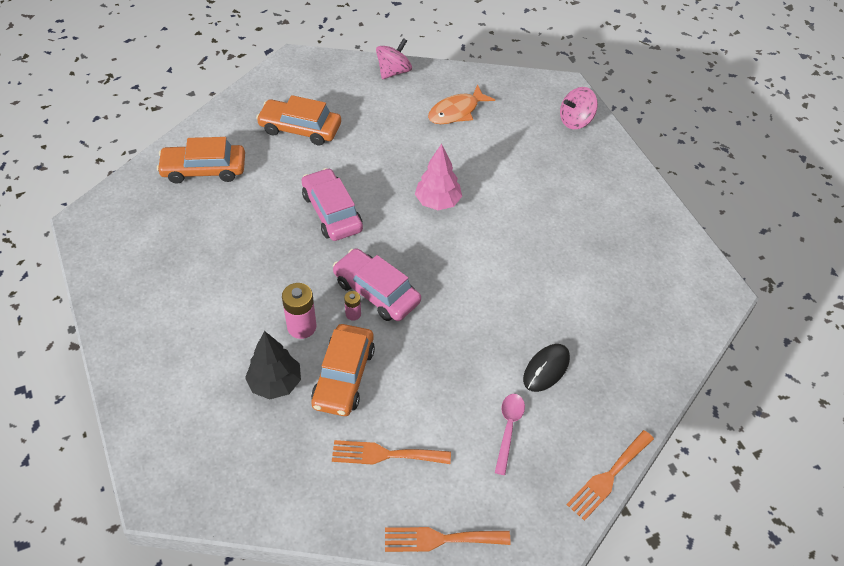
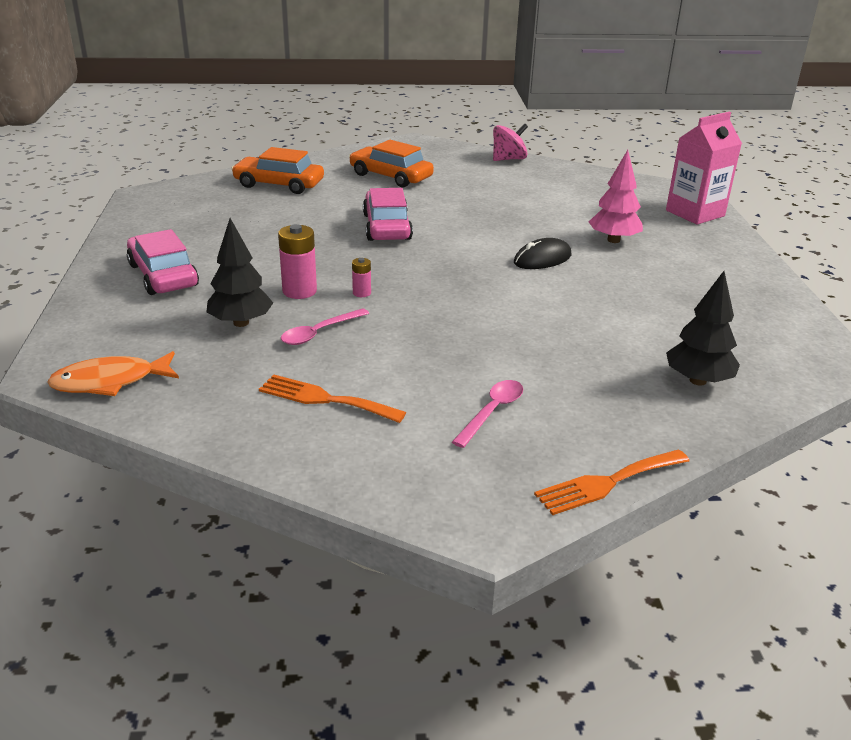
camera: 20 degrees right, 20 degrees down
(344, 376) = (319, 332): orange car -> pink spoon
(376, 292) = (398, 283): pink car -> pink car (163, 275)
(438, 202) = (506, 238): pink tree -> pink tree (613, 240)
(440, 539) = (345, 485): orange fork -> none
(456, 111) = (561, 189): orange fish -> orange fish (110, 382)
(546, 369) = (568, 374): black mouse -> black mouse (542, 259)
(575, 121) = (695, 213): pink spinning top -> pink carton
(636, 347) = (698, 381): none -> black tree

